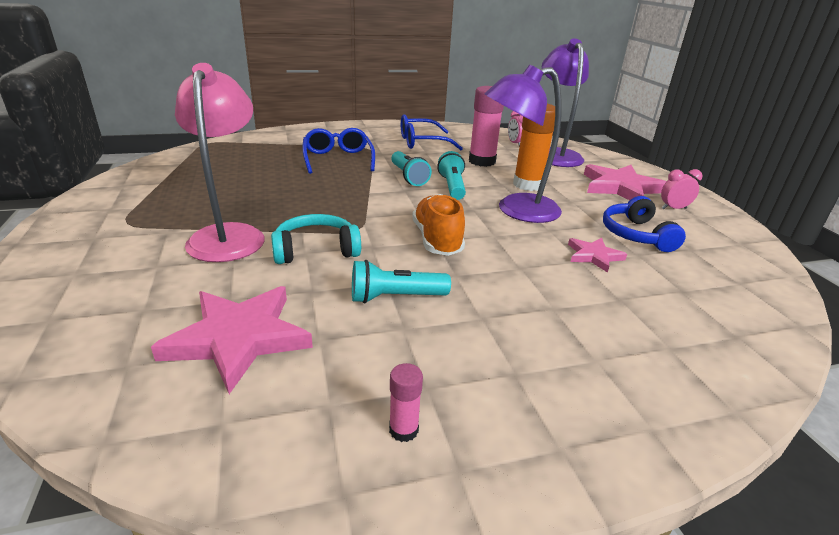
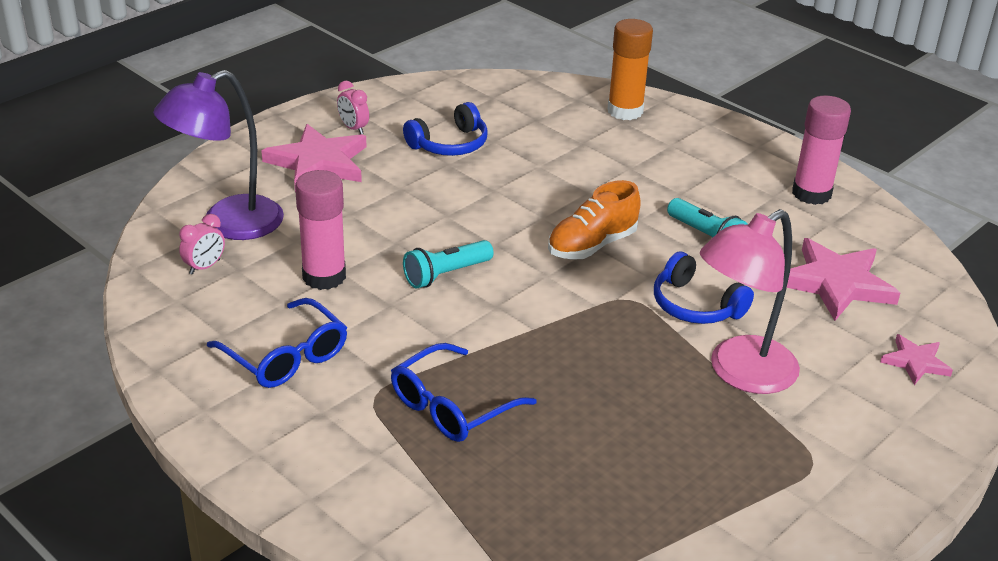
camera: 120 degrees left, 5 degrees up
(316, 250) = (695, 305): turquoise headphones -> blue headphones
(403, 430) = (811, 193): pink glue stick -> pink glue stick, size x2.14
(408, 177) = (450, 317): turquoise flashlight -> none
(516, 210) = (467, 216): purple lamp -> none
(527, 185) = (378, 224): orange glue stick -> orange glue stick (625, 111)
(594, 256) = (522, 160): pink star -> pink star (915, 362)

